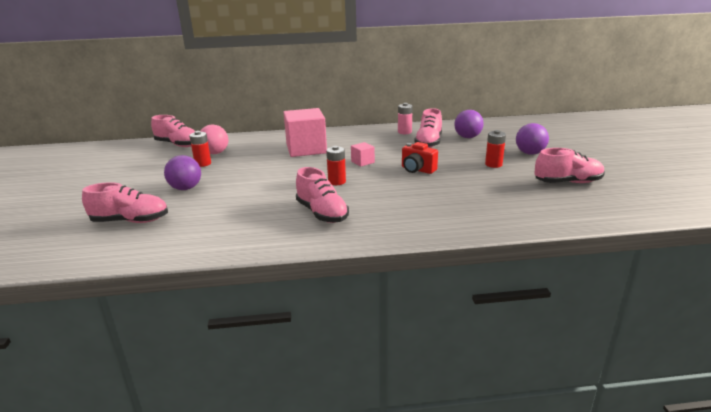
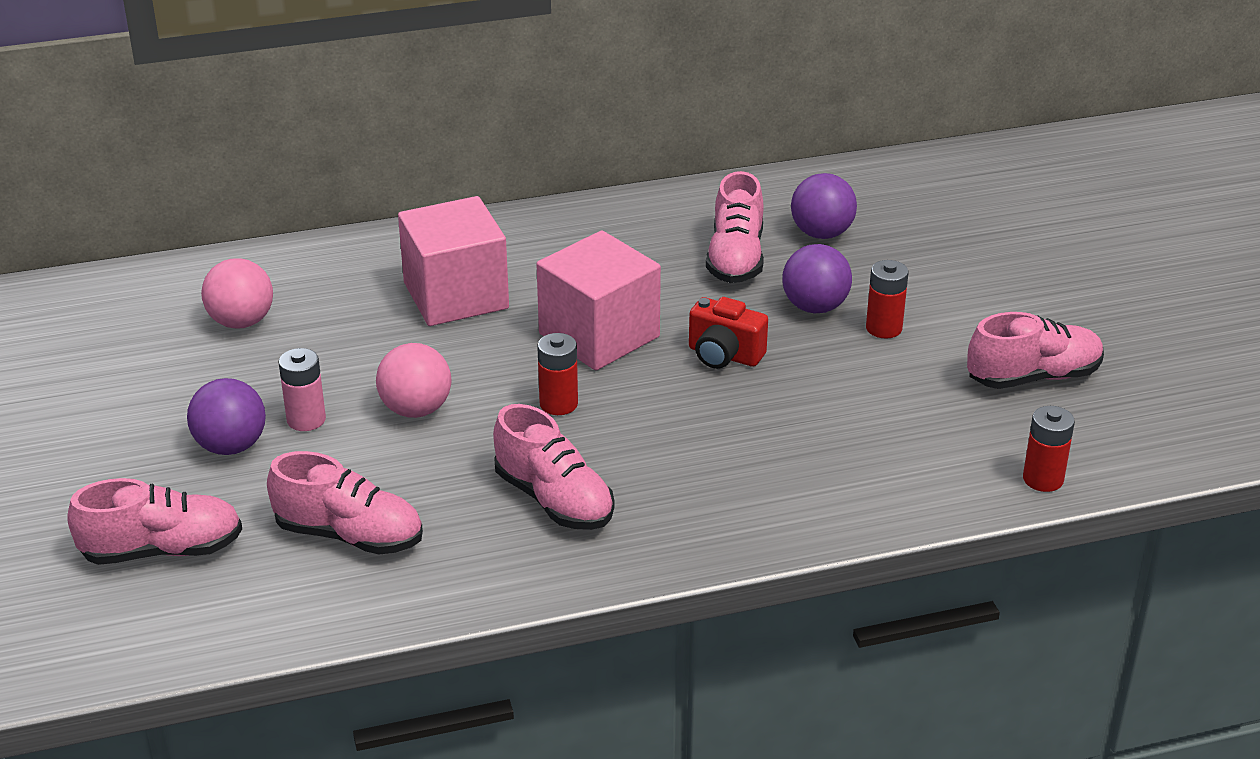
camera: 10 degrees left, 10 degrees up
(178, 145) = (132, 295): pink shoe -> pink shoe (349, 535)
(203, 164) = (230, 362): red battery -> red battery (1043, 479)
(272, 181) = (416, 409): none -> pink ball
(362, 162) = (599, 335): pink cube -> pink cube, size x2.26
(404, 132) = (673, 220): pink battery -> pink battery (306, 420)
(530, 153) = (960, 286): purple ball -> purple ball (815, 307)

